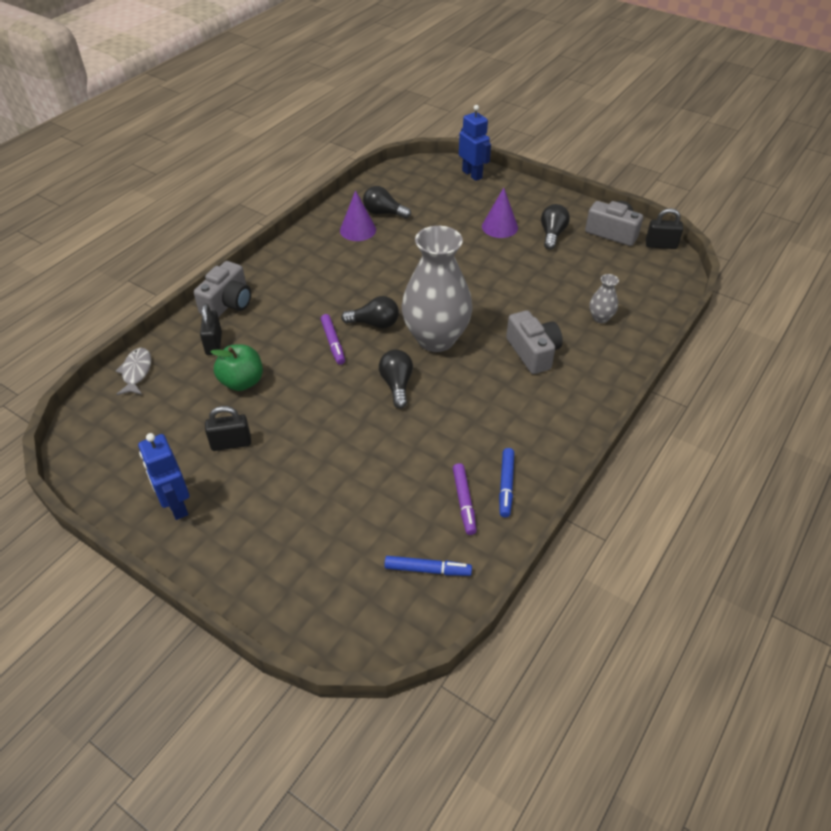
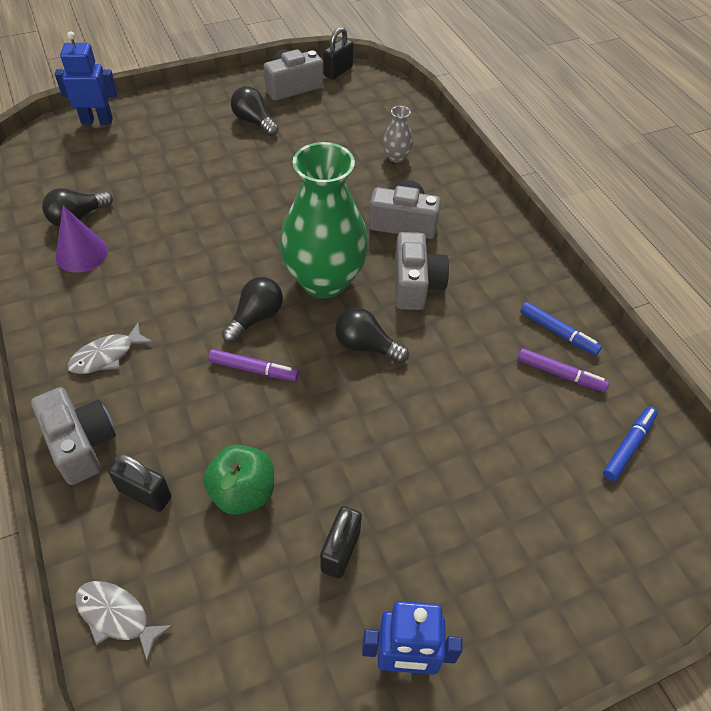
camera: 60 degrees left, 5 degrees up
(293, 280) = (106, 356): none -> grey fish
(436, 339) = (324, 280): grey vase -> green vase
(477, 385) = (416, 284): none -> grey camera
(499, 227) = (203, 147): purple cone -> none

